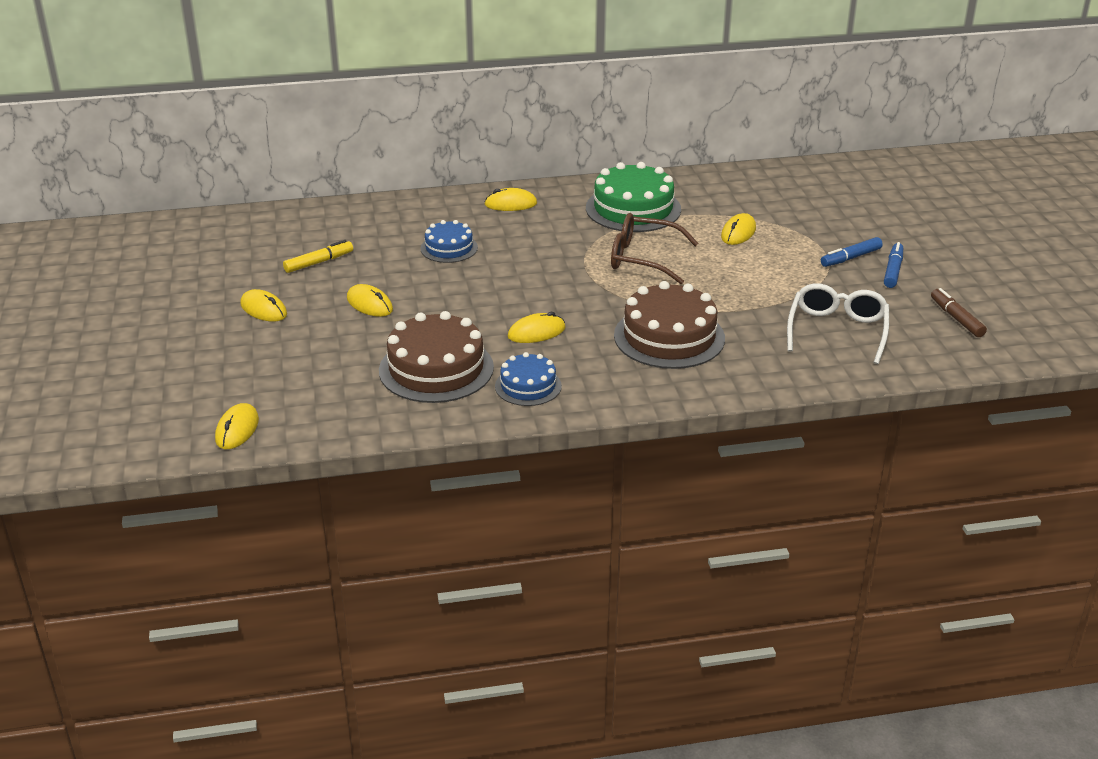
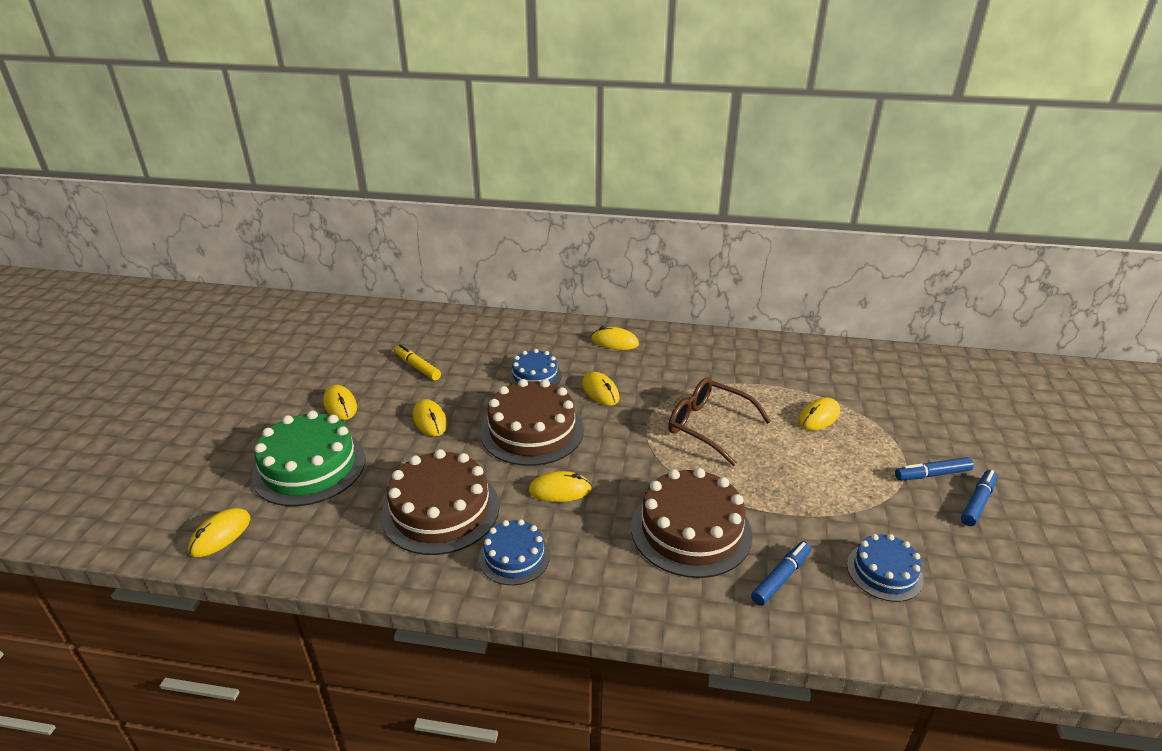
camera: 20 degrees right, 0 degrees up
(319, 262) = (417, 367): yellow marker -> yellow marker turned 120 degrees counterclockwise
(478, 293) = (532, 431): none -> brown cake
(523, 249) = (600, 391): none -> yellow mouse
(633, 209) = (725, 369): green cake -> green cake (309, 467)
(758, 352) = (781, 578): none -> blue marker
(837, 331) = (884, 572): white glasses -> blue cake
(956, 318) = (1041, 590): brown marker -> none

